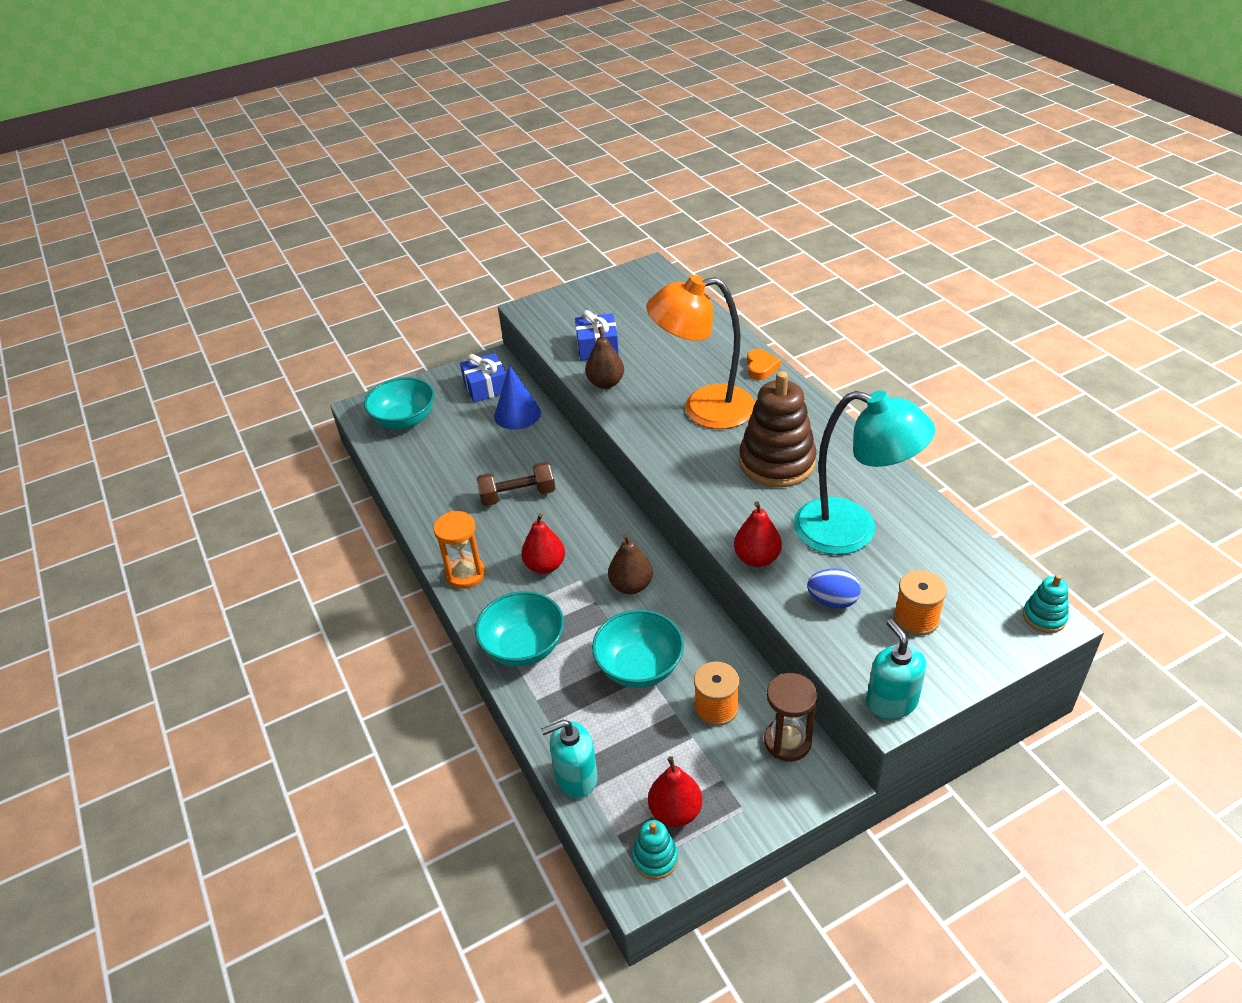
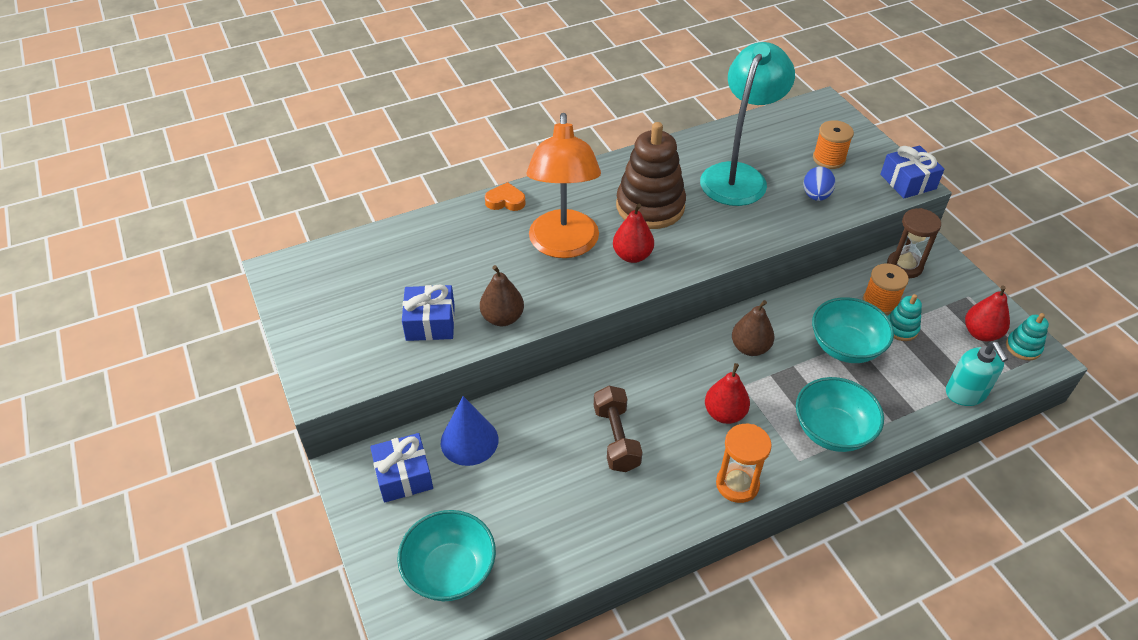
camera: 90 degrees left, 5 degrees up
(757, 558) = (771, 231): red pear -> red pear (632, 256)
(891, 701) = (908, 182): turquoise soap dispenser -> blue gift
(1044, 617) = (820, 105): turquoise stacking toy -> turquoise stacking toy (901, 328)

